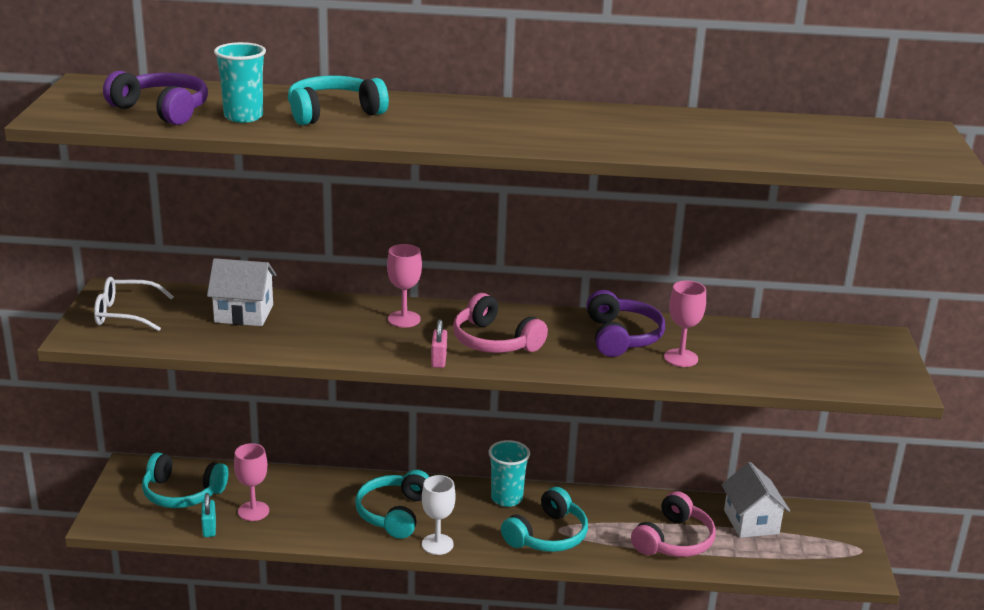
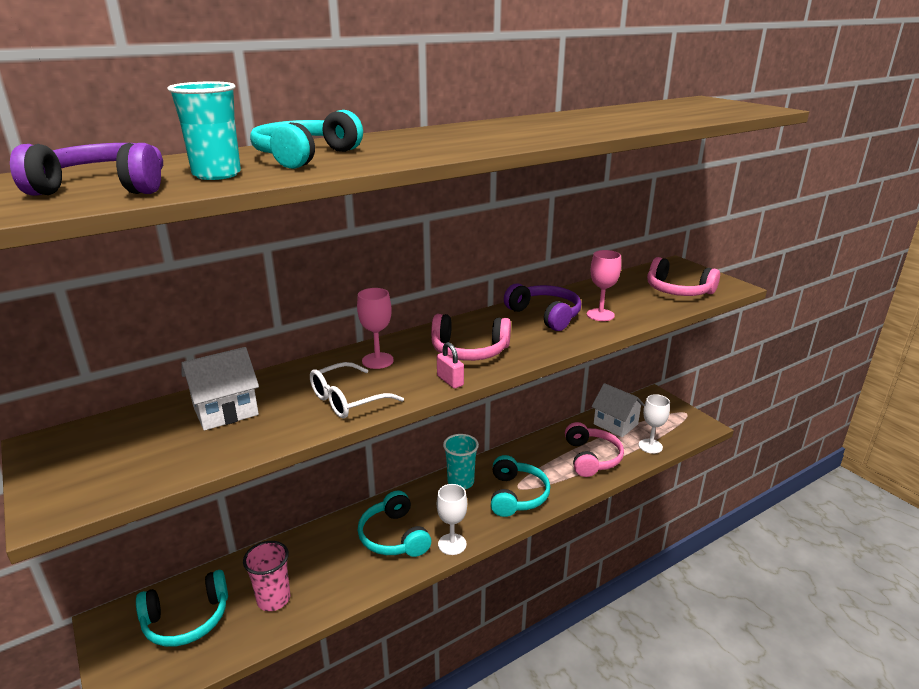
camera: 35 degrees left, 0 degrees up
(125, 314) = (89, 462): white glasses -> white glasses (347, 400)
(209, 528) = (246, 639): turquoise padlock -> none
(253, 511) = (273, 599): pink goblet -> pink cup
(761, 561) = (650, 446): none -> white goblet
(821, 367) = (678, 291): none -> pink headphones

